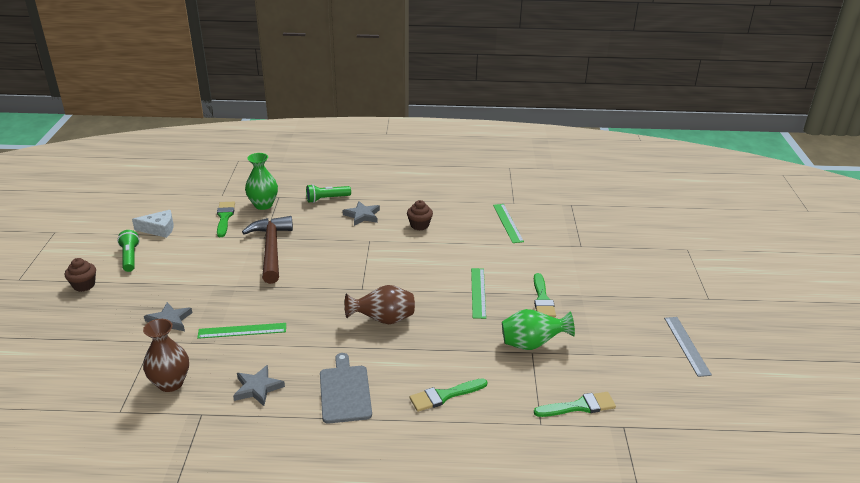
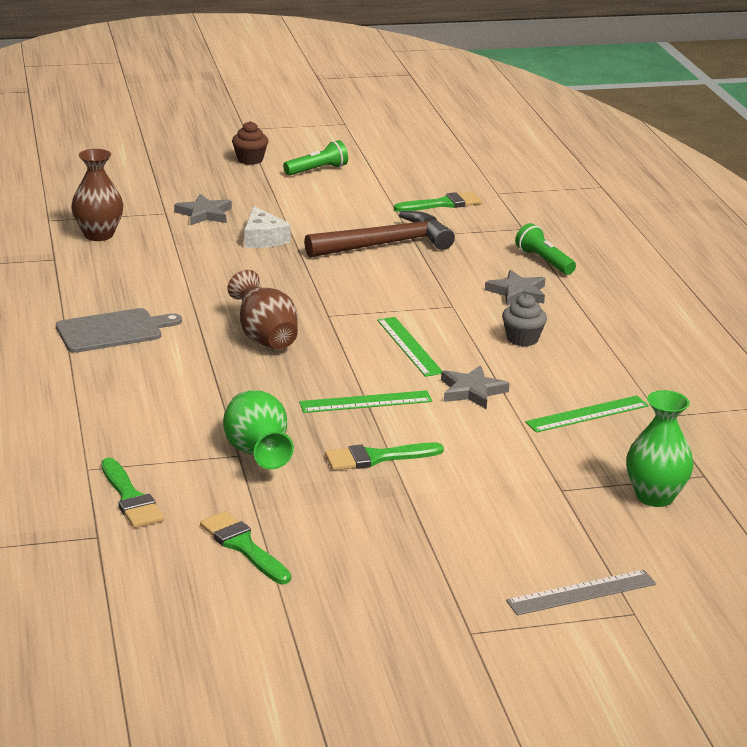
camera: 75 degrees right, 5 degrees down
(159, 229) = (387, 173): white cheese -> white cheese (263, 238)
(242, 330) = (204, 255): green ruler -> green ruler (409, 346)
(258, 388) = (104, 280): grey star -> grey star (472, 391)
(263, 205) = (493, 222): green vase -> green vase (654, 496)
(419, 225) = (522, 339): brown cupcake -> grey cupcake
(444, 396) = (124, 395): green brush -> green brush (243, 546)
(687, 345) = (313, 601): grey ruler -> grey ruler (581, 593)

